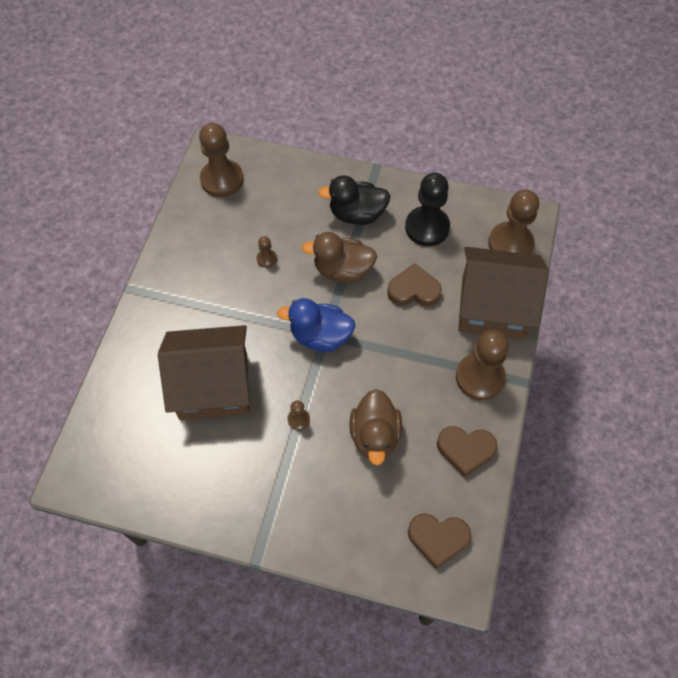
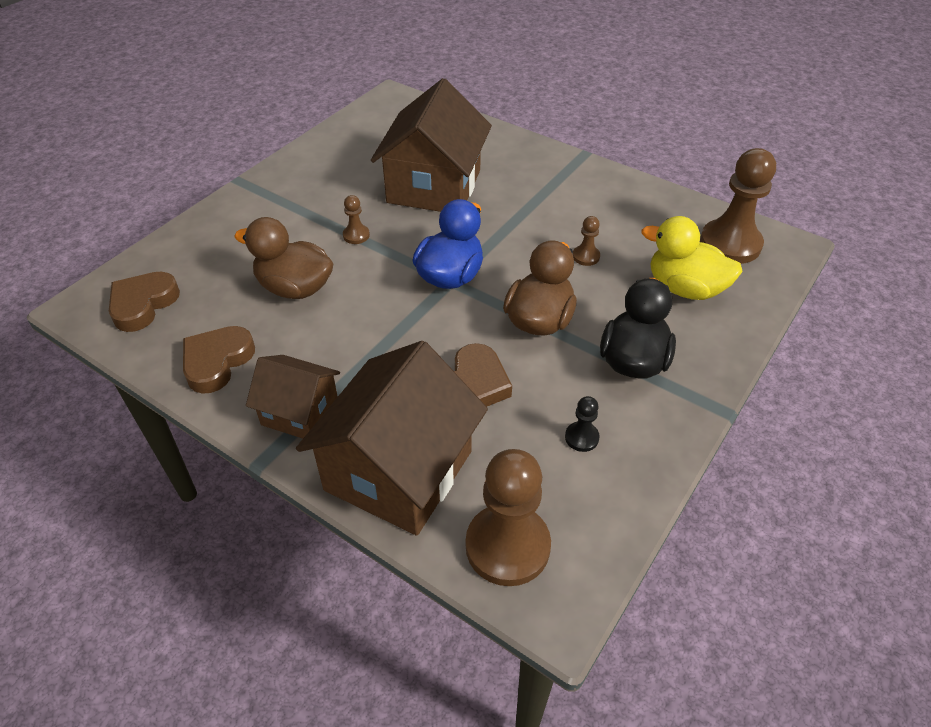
camera: 110 degrees right, 15 degrees down
(279, 198) = (685, 288): none -> yellow duck
(427, 227) = (581, 437): black pawn -> black pawn, size x0.45
(480, 377) = (300, 412): brown pawn -> brown house

